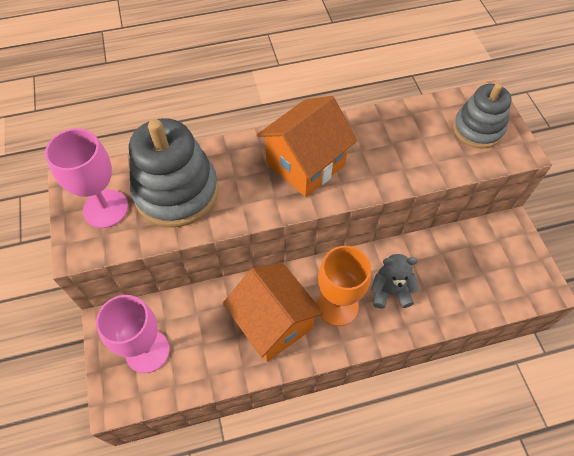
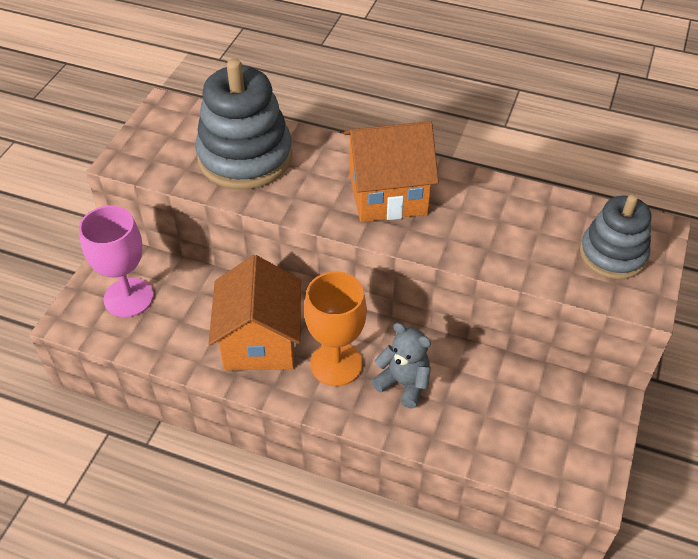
camera: 35 degrees right, 10 degrees down
(105, 208) = (173, 140): pink goblet -> none

